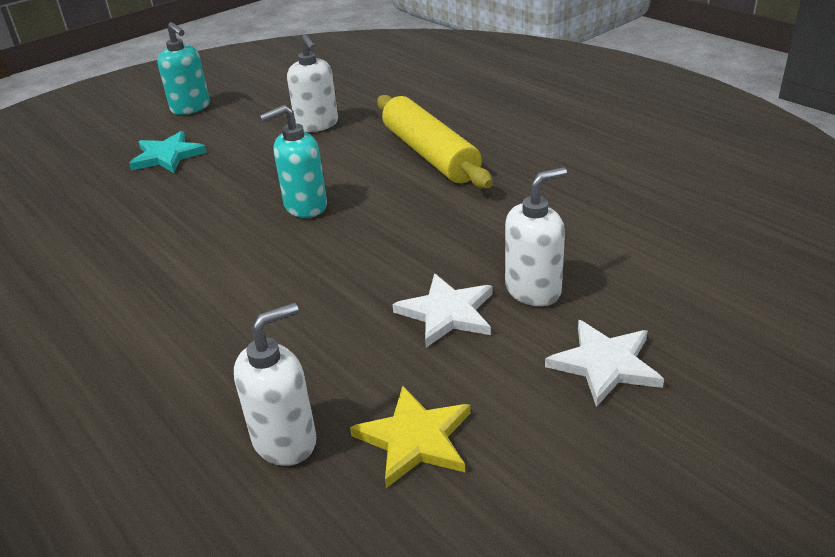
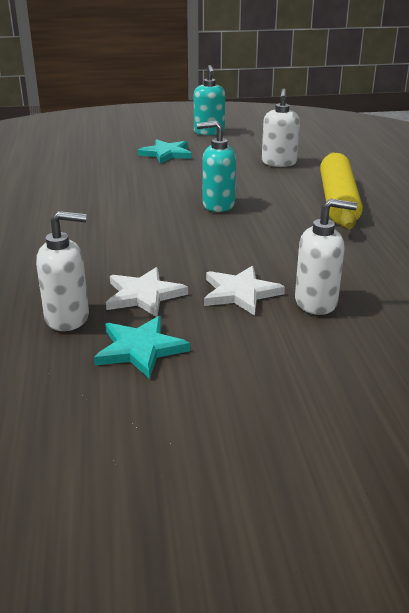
camera: 30 degrees right, 5 degrees down
(415, 439) = (140, 349): yellow star -> turquoise star
(605, 364) = (315, 363): white star -> white star (144, 295)

